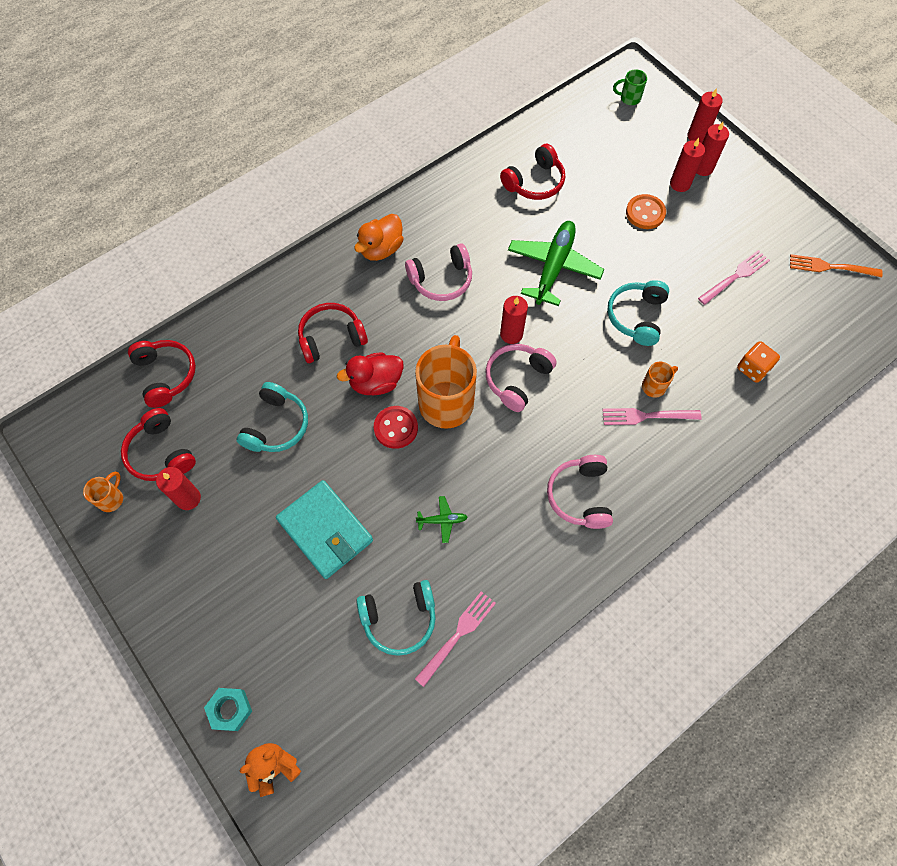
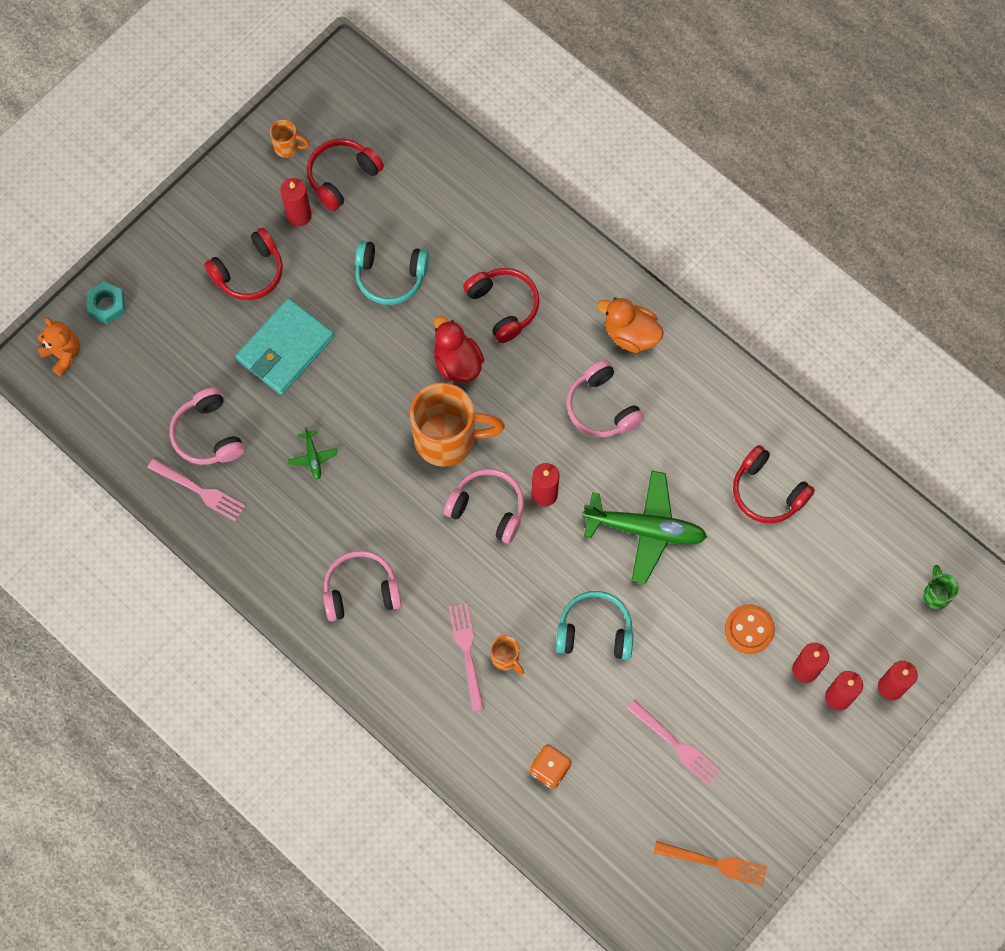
camera: 80 degrees right, 5 degrees up
(166, 375) = (429, 156): red headphones -> red headphones (249, 272)
(396, 428) = (407, 393): red button -> none
(399, 619) = (208, 434): turquoise headphones -> pink headphones
(831, 267) = (714, 863): orange fork -> orange fork turned 105 degrees clockwise

